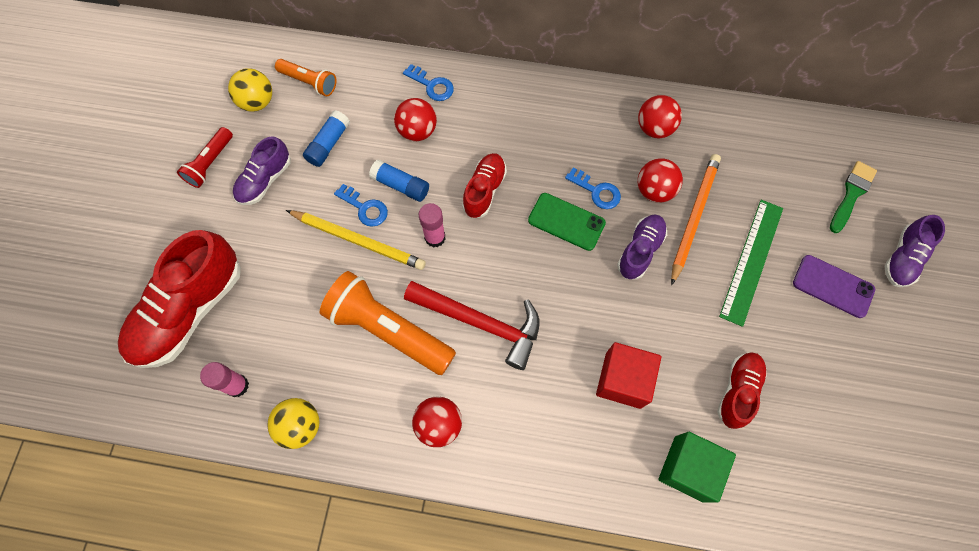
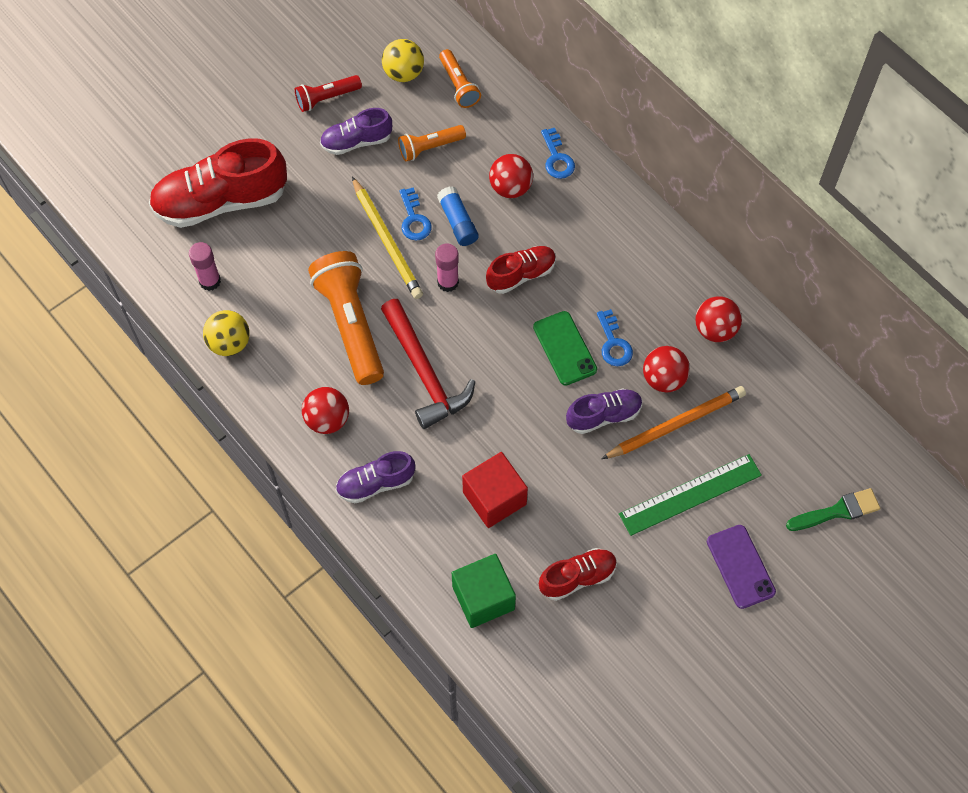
camera: 40 degrees right, 5 degrees down
(328, 144) = (430, 147): blue glue stick -> orange flashlight
(902, 258) = (827, 593): purple shoe -> purple shoe (375, 483)

